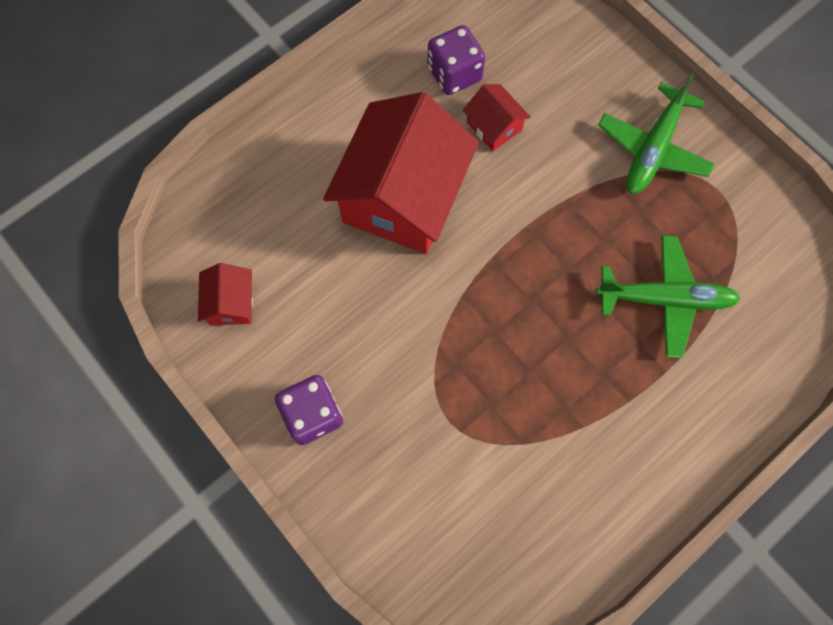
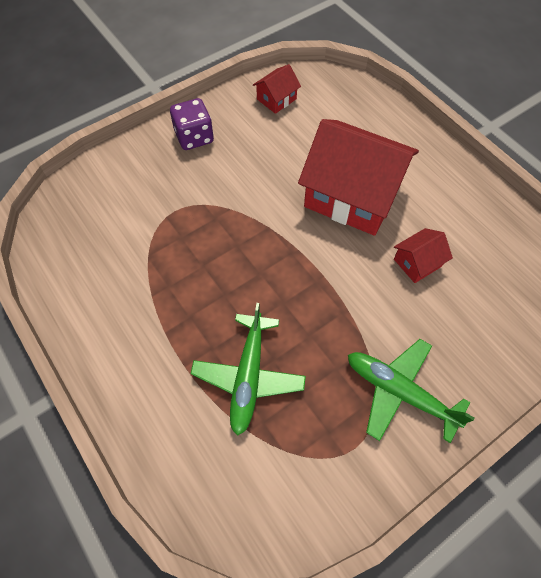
camera: 95 degrees right, 10 degrees down
(231, 303) = (276, 99): red house -> red house turned 45 degrees counterclockwise
(454, 74) = (466, 238): purple dice -> none

